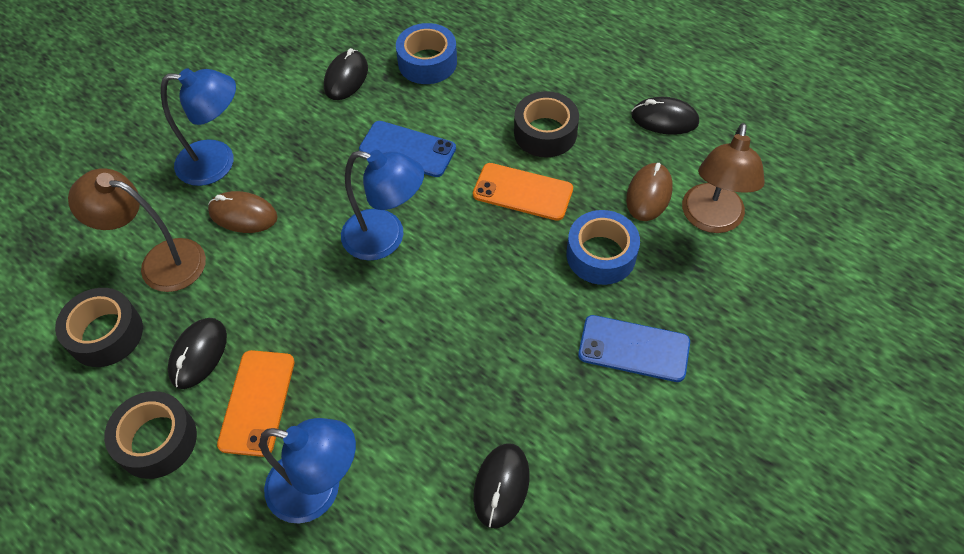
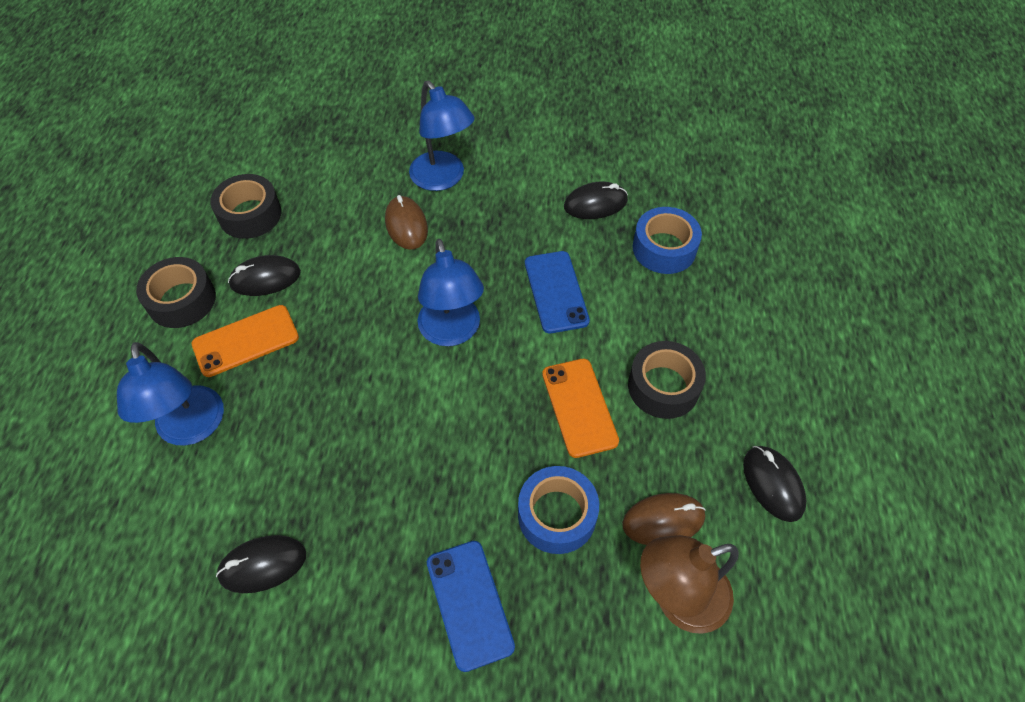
camera: 55 degrees right, 0 degrees up
(160, 262) = (330, 204): brown lamp -> none

